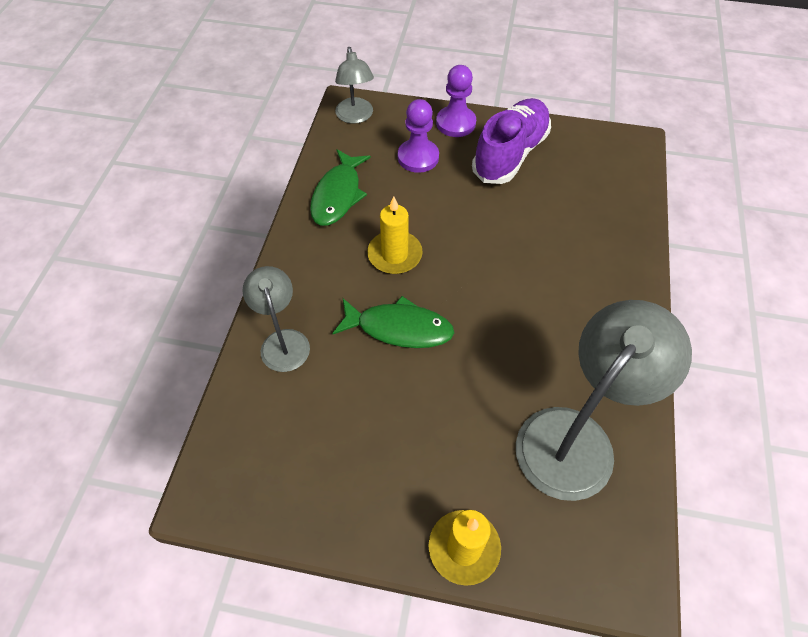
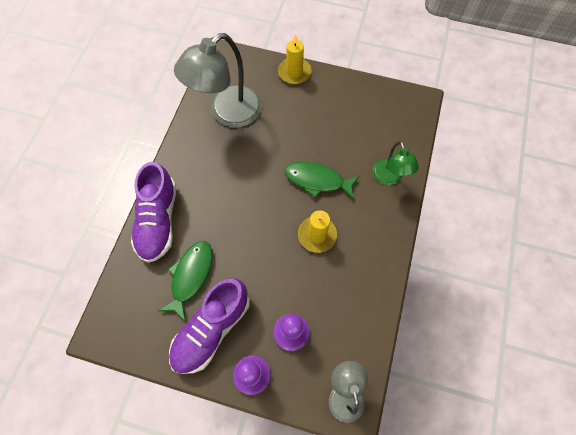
camera: 175 degrees left, 10 degrees up
(283, 341) = (389, 178): grey lamp -> green lamp
(338, 195) = (359, 295): green fish -> green fish (191, 276)
(622, 256) = (158, 221): none -> purple shoe

